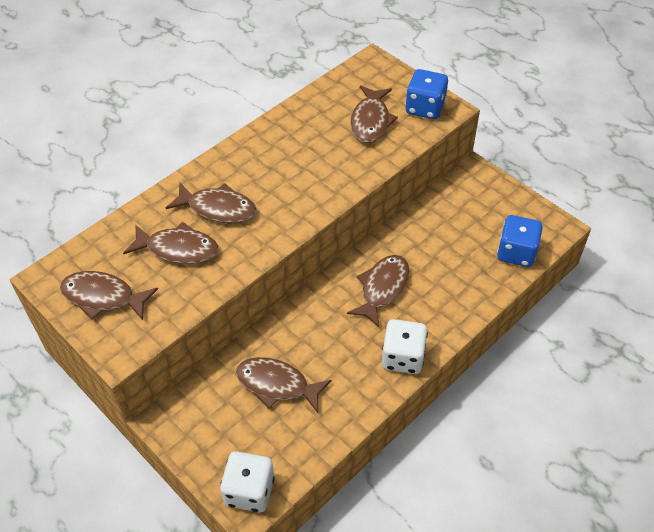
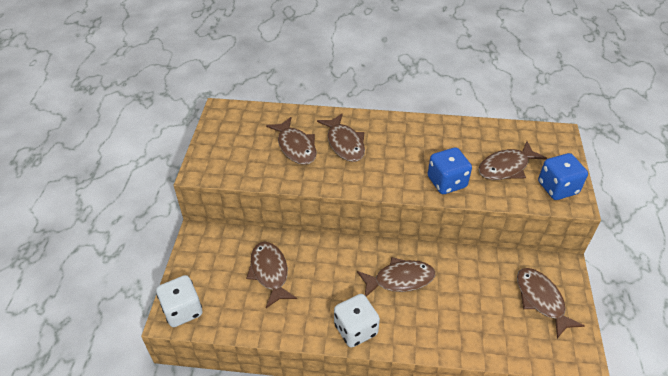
camera: 50 degrees right, 5 degrees down
(103, 297) = (230, 139): brown fish -> brown fish (541, 300)
(516, 253) = (523, 344): blue dice -> blue dice (446, 182)

